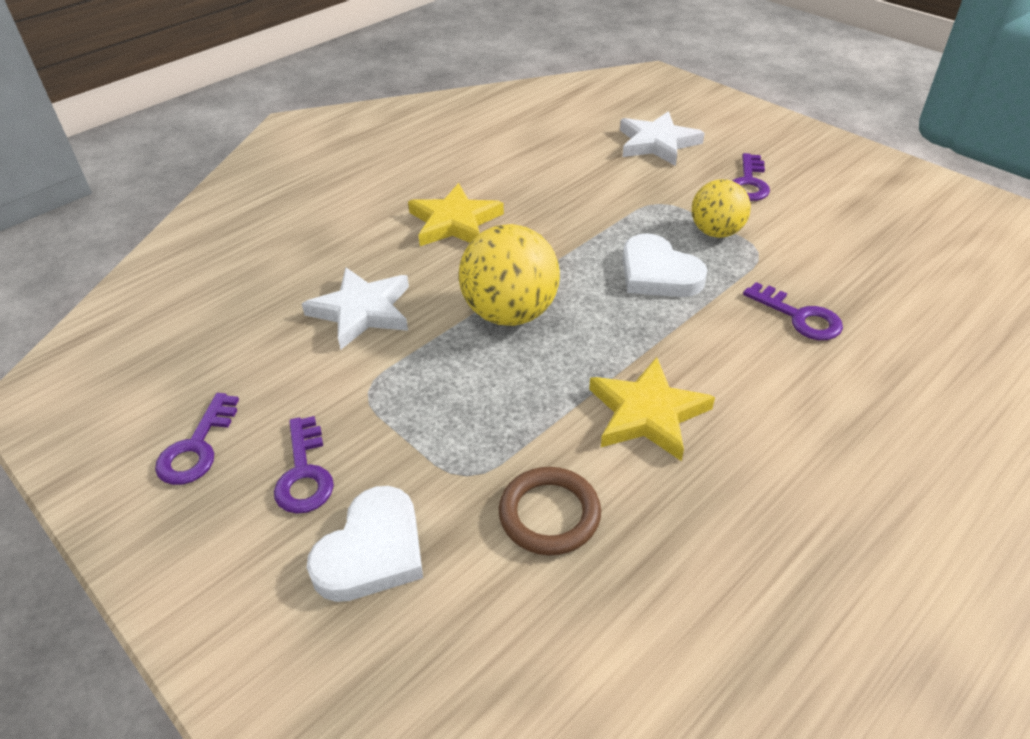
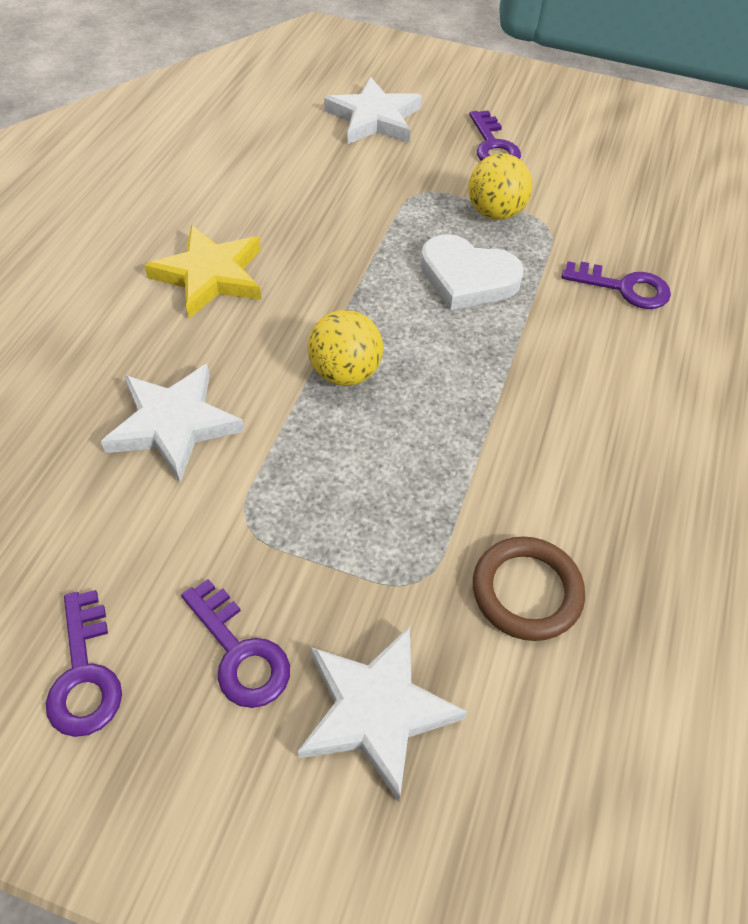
camera: 30 degrees left, 10 degrees up
(372, 551) = (376, 711): white heart -> white star
(510, 313) = (345, 373): yellow ball -> yellow ball, size x0.64
(647, 413) = (551, 442): yellow star -> none

